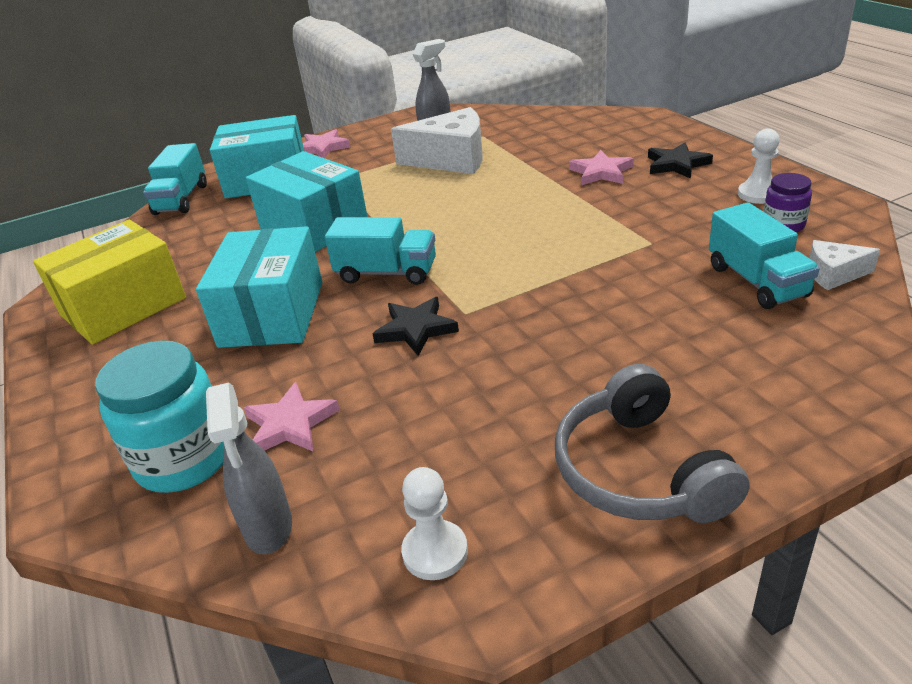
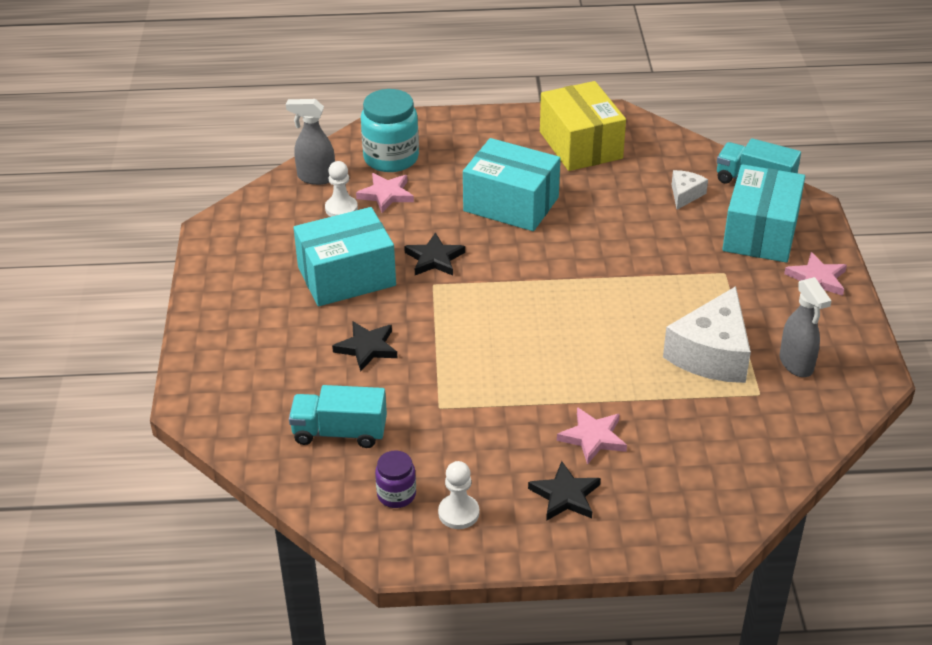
camera: 110 degrees right, 5 degrees up
(314, 226) = (633, 243): turquoise box -> turquoise box (346, 276)
(386, 273) = (520, 263): turquoise truck -> none
(435, 552) = (253, 221): white pawn -> white pawn (341, 208)
(616, 315) = (367, 348): none -> black star
(640, 470) = (235, 299): grey headphones -> none
(833, 274) = (310, 476): white cheese -> white cheese (685, 195)

